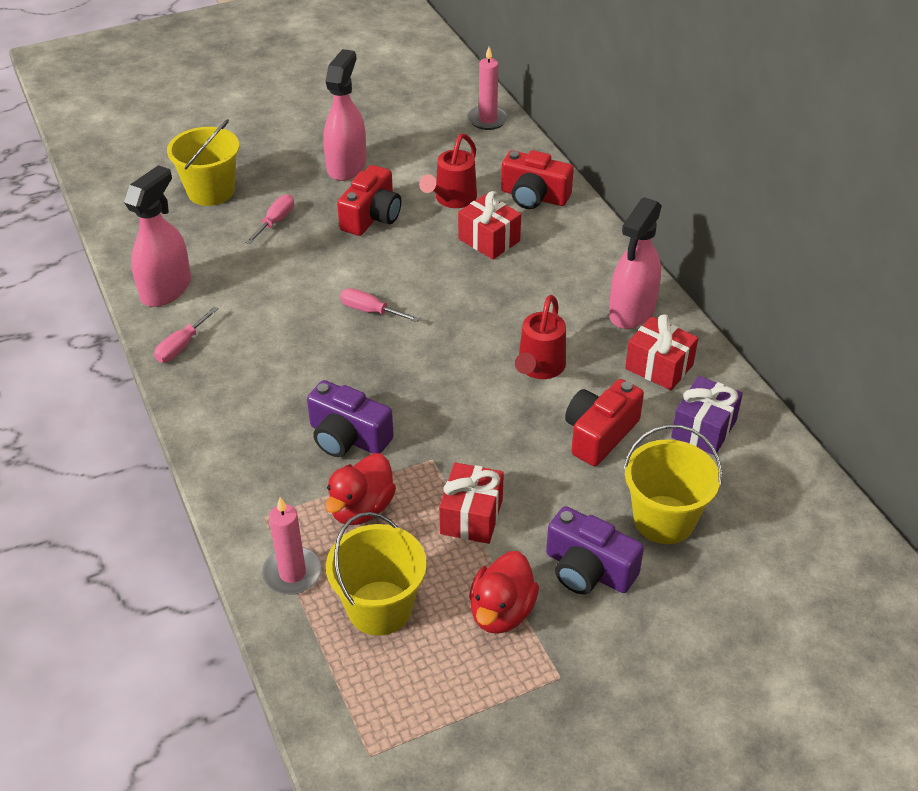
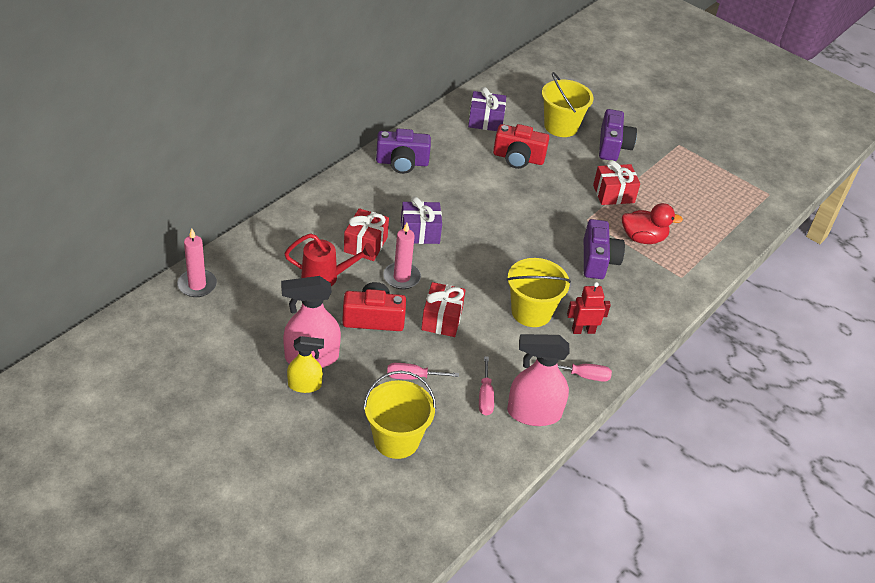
camera: 120 degrees left, 0 degrees up
(244, 373) = (583, 330): none -> red robot
(292, 573) = (705, 252): pink candle -> pink candle (401, 277)
(315, 155) = (305, 385): none -> yellow spray bottle
(370, 311) = (481, 285): pink screwdriver -> pink screwdriver (485, 396)
(380, 608) = (696, 212): yellow bucket -> yellow bucket (531, 312)
(487, 288) = (420, 233): none -> purple gift
(501, 611) = (661, 170): red duck -> none
(534, 196) = (298, 233): red camera -> none
(539, 368) = (481, 192): red watering can -> none
(632, 311) = (402, 162): pink spray bottle -> purple camera
(659, 367) = (446, 144): red gift -> red gift (442, 319)

